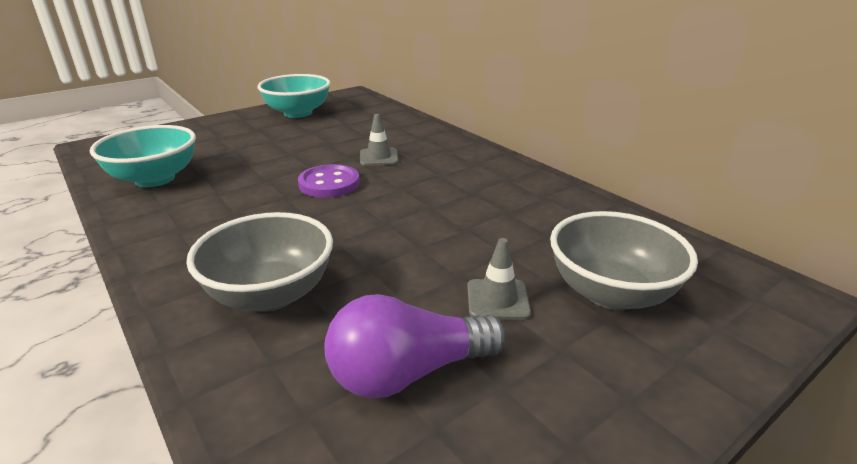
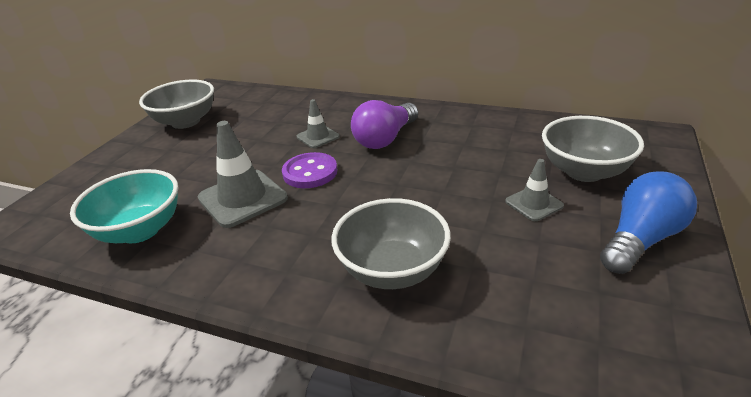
camera: 30 degrees left, 5 degrees up
(251, 184) = (242, 198): none -> grey traffic cone
(298, 113) = (185, 122): turquoise bowl -> grey bowl
(408, 372) = (545, 271): purple light bulb -> purple light bulb (385, 139)
(575, 401) = (640, 239): none -> blue light bulb

